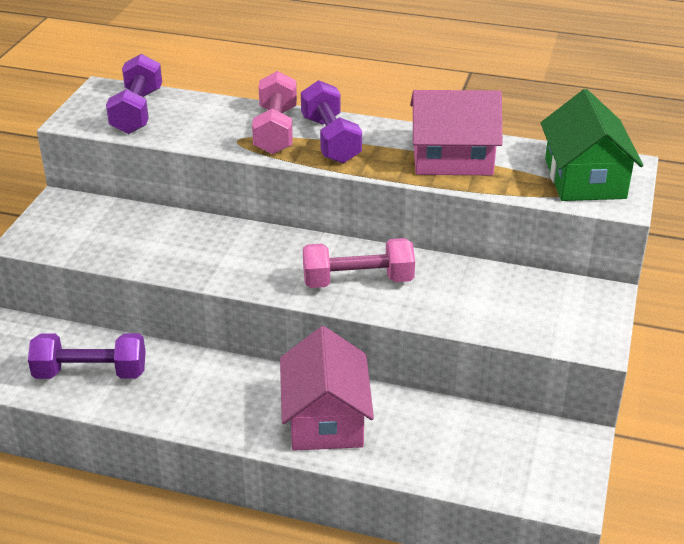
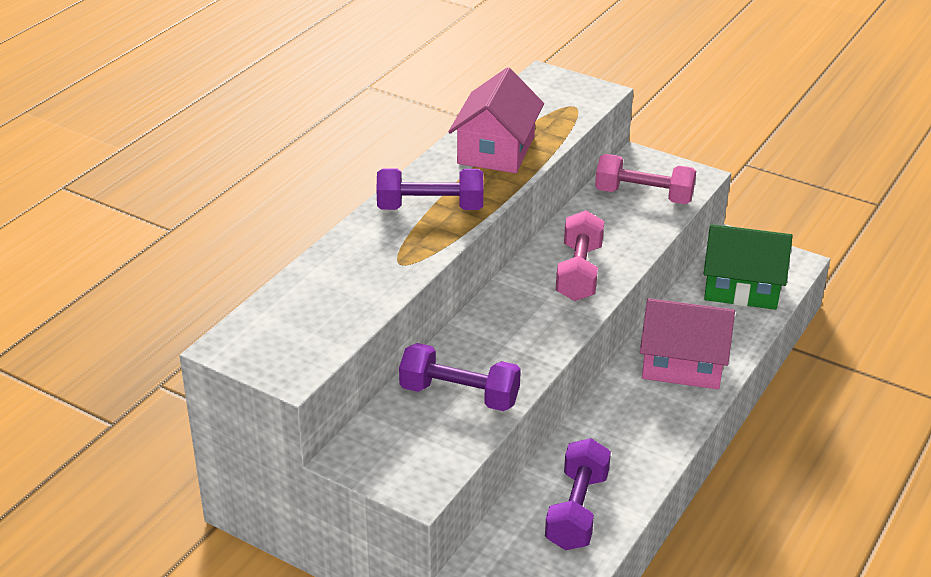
camera: 75 degrees left, 0 degrees up
(137, 111) = (299, 324): purple dumbbell -> purple dumbbell (459, 395)
(276, 130) = (394, 237): pink dumbbell -> pink dumbbell (643, 196)
(584, 178) = (557, 97): green house -> green house (741, 287)

